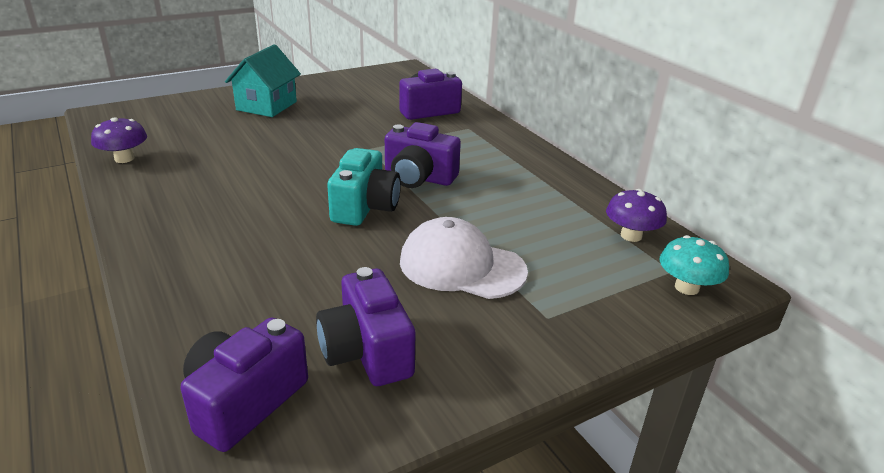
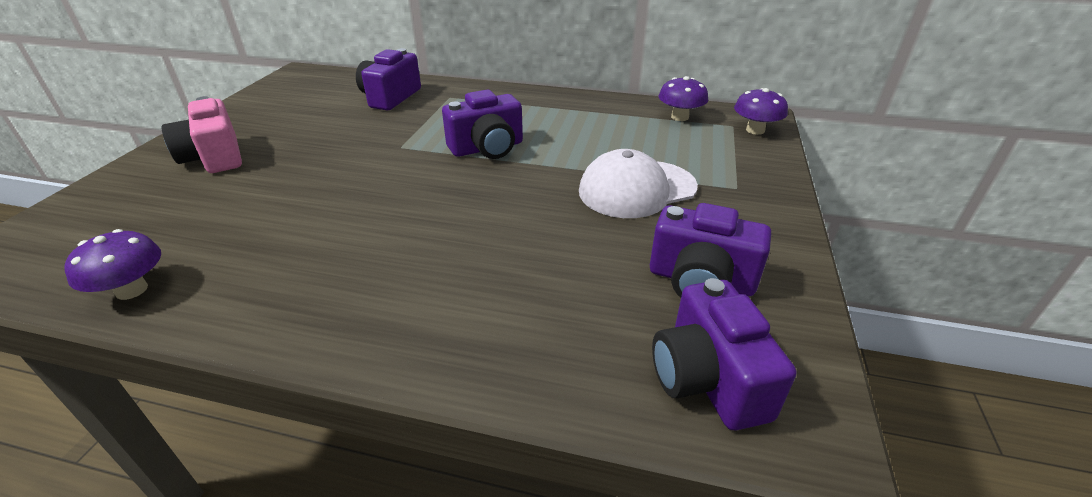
camera: 45 degrees left, 5 degrees up
(266, 106) = (214, 157): turquoise house -> pink camera
(365, 207) = (493, 190): turquoise camera -> none
(686, 287) = (755, 130): turquoise mushroom -> purple mushroom

